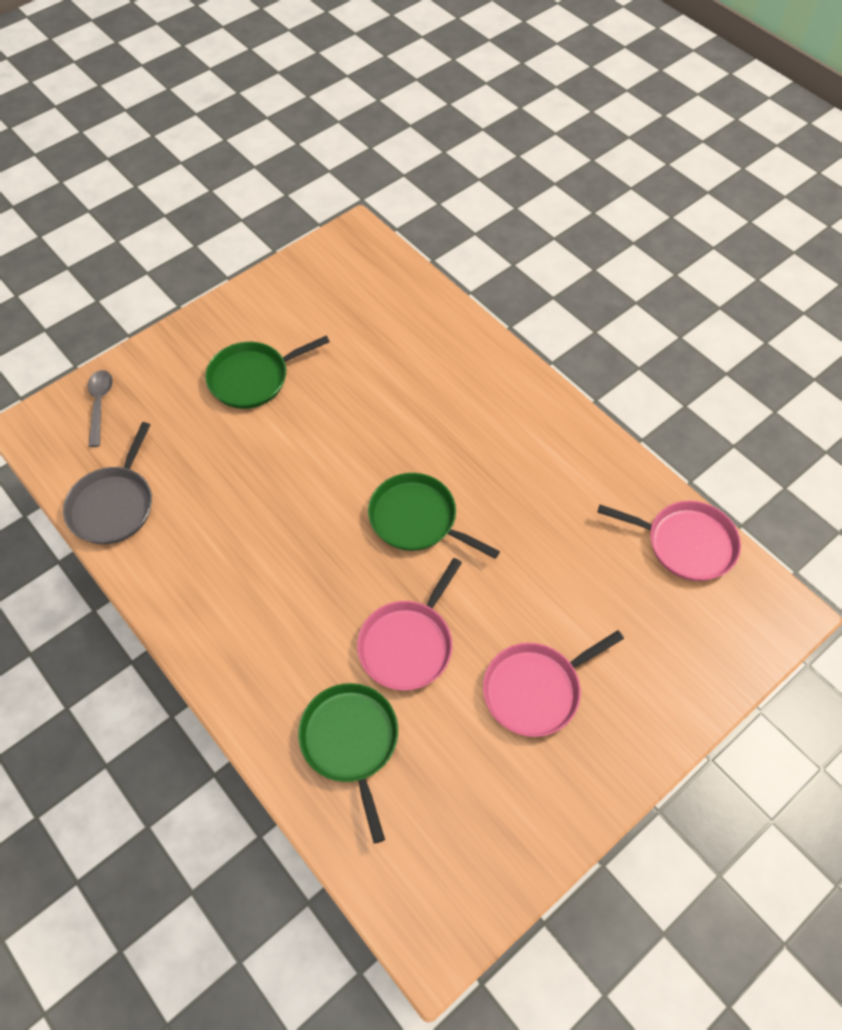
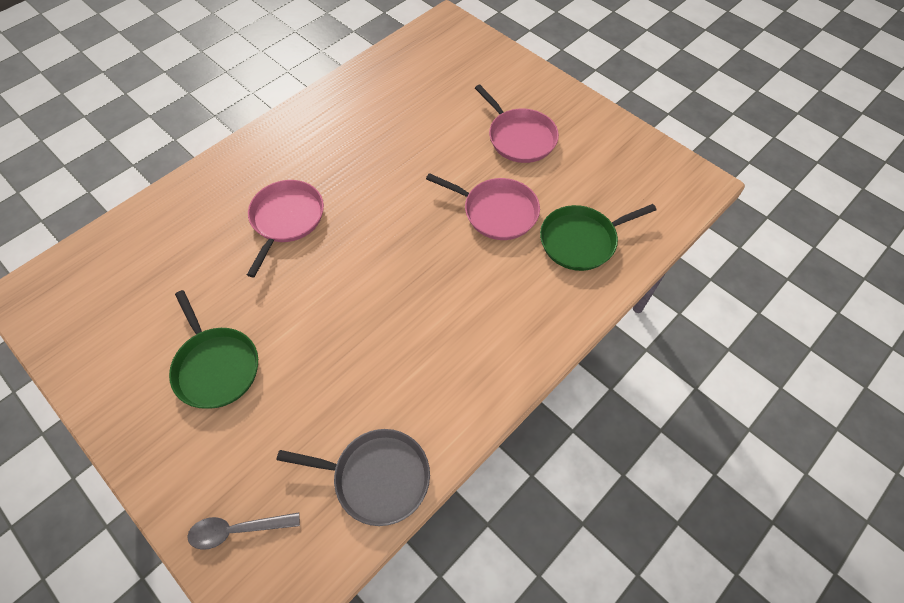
camera: 95 degrees left, 0 degrees up
(417, 519) = (384, 214): green pan -> none
(686, 543) = (397, 62): pink pan -> pink pan (286, 219)

